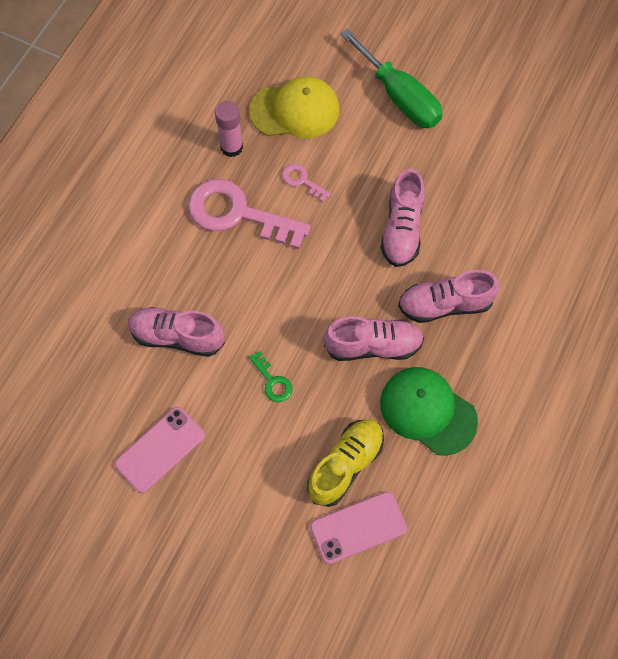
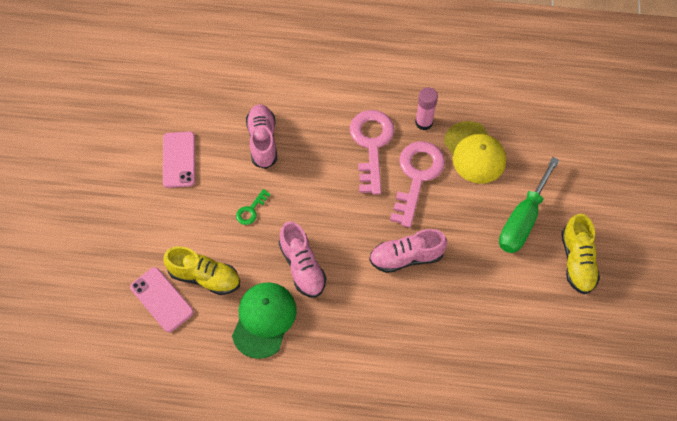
camera: 70 degrees right, 5 degrees down
(160, 449) = (179, 159): pink phone -> pink phone turned 60 degrees clockwise
(302, 181) = (417, 177): pink key -> pink key, size x2.27
(445, 304) = (355, 307): pink shoe -> none
(467, 66) = (577, 261): none -> yellow shoe

